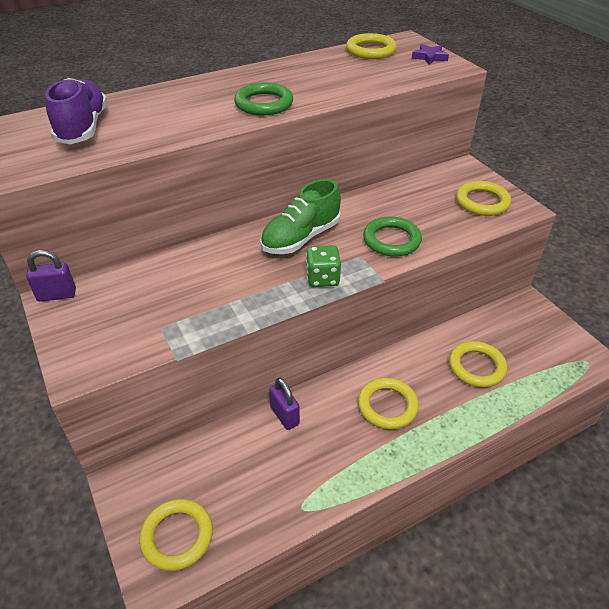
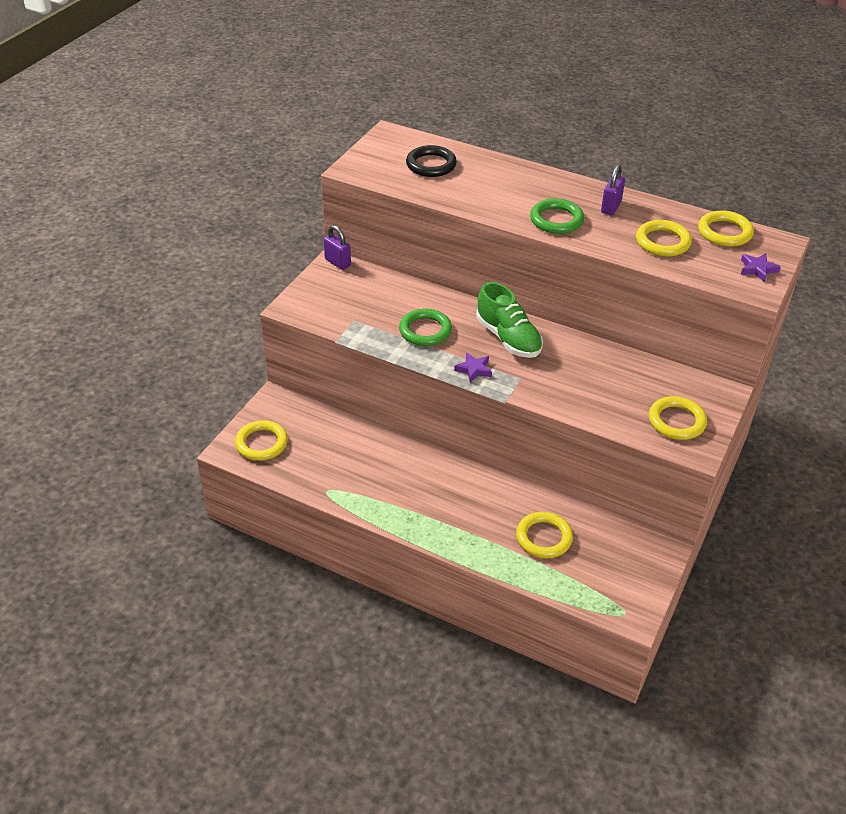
camera: 55 degrees right, 0 degrees up
(83, 128) = (431, 165): purple shoe -> black ring
(284, 416) = (391, 447): purple padlock -> purple padlock (611, 207)
(301, 238) = (508, 338): green shoe -> green shoe turned 135 degrees counterclockwise
(322, 278) = (474, 369): green dice -> purple star
(387, 406) = (451, 498): yellow ring -> yellow ring (662, 242)
(391, 240) = (558, 387): green ring -> green ring (425, 331)

